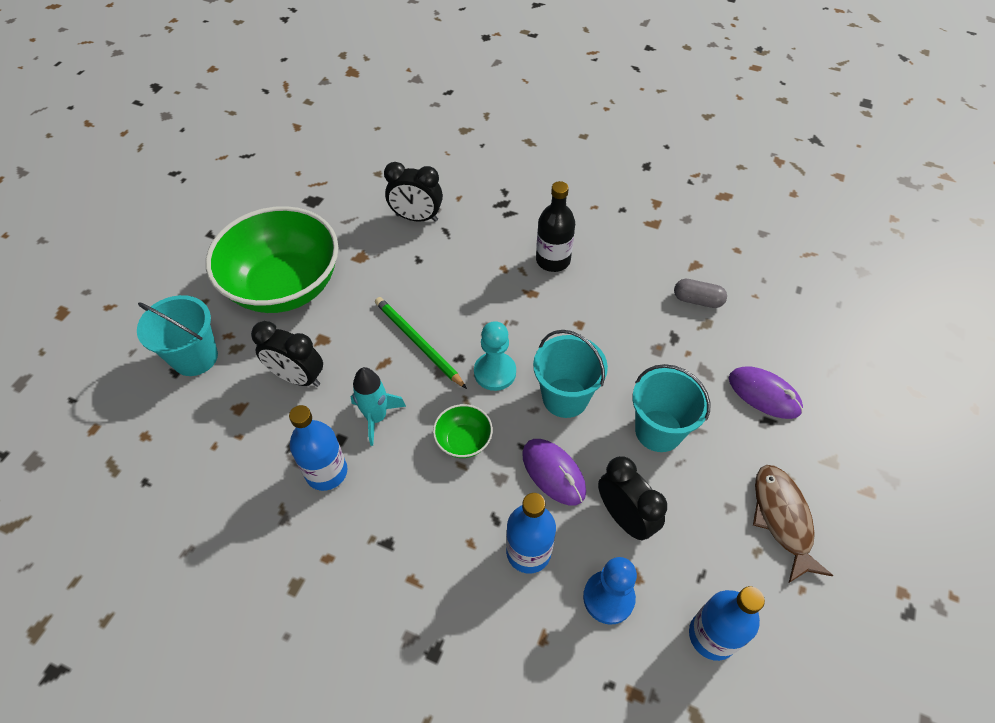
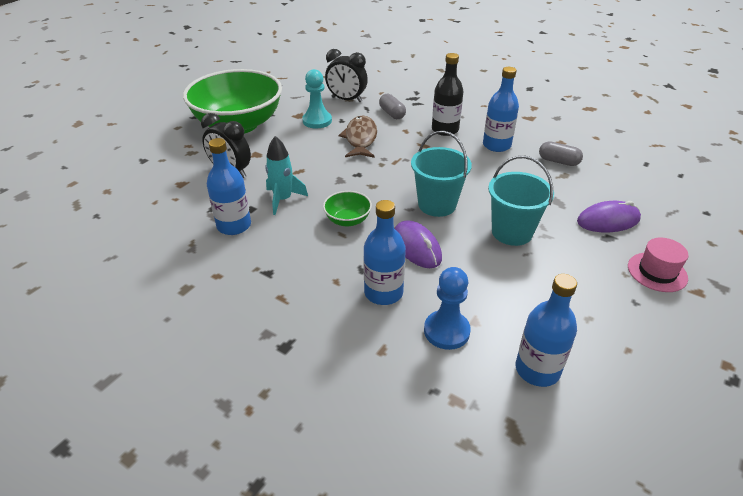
camera: 10 degrees right, 15 degrees down
(195, 357) = (160, 154): turquoise bucket -> none
(418, 342) = (328, 163): green pencil -> none
(481, 238) = (392, 113): none -> grey capsule
(495, 372) = (383, 185): turquoise pawn -> turquoise pawn (317, 121)
(620, 281) = (496, 145): none -> blue bottle
(624, 517) = (471, 281): black clock -> none
(764, 394) = (608, 220): purple mouse -> purple mouse turned 60 degrees counterclockwise
(782, 519) = (615, 300): brown fish -> brown fish (360, 139)
(823, 468) = (657, 272): none -> pink hat

